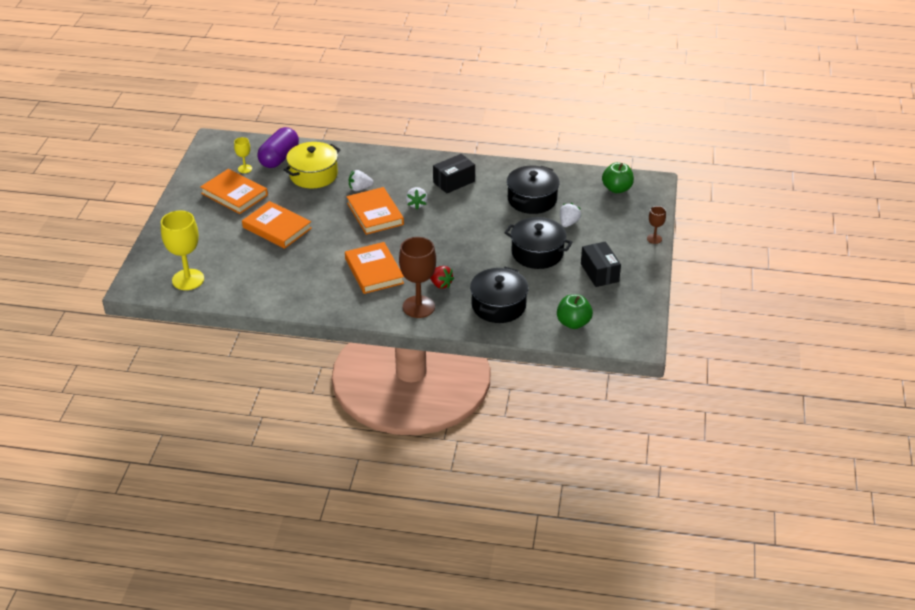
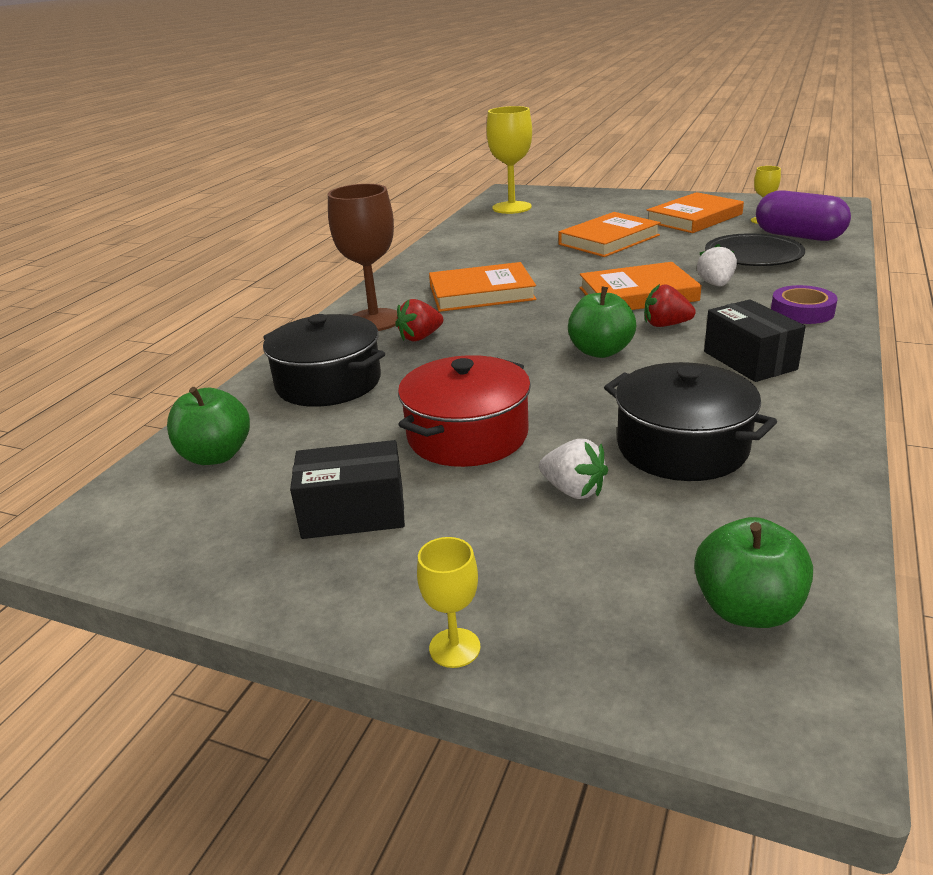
camera: 105 degrees right, 10 degrees down
(313, 175) = (753, 256): yellow pot -> black plate
(396, 165) = (802, 311): none -> purple tape
(416, 204) = (665, 325): white strawberry -> red strawberry
(450, 223) = (600, 351): none -> green apple
(537, 253) = (467, 435): black pot -> red pot
(654, 239) = (454, 648): brown goblet -> yellow goblet

